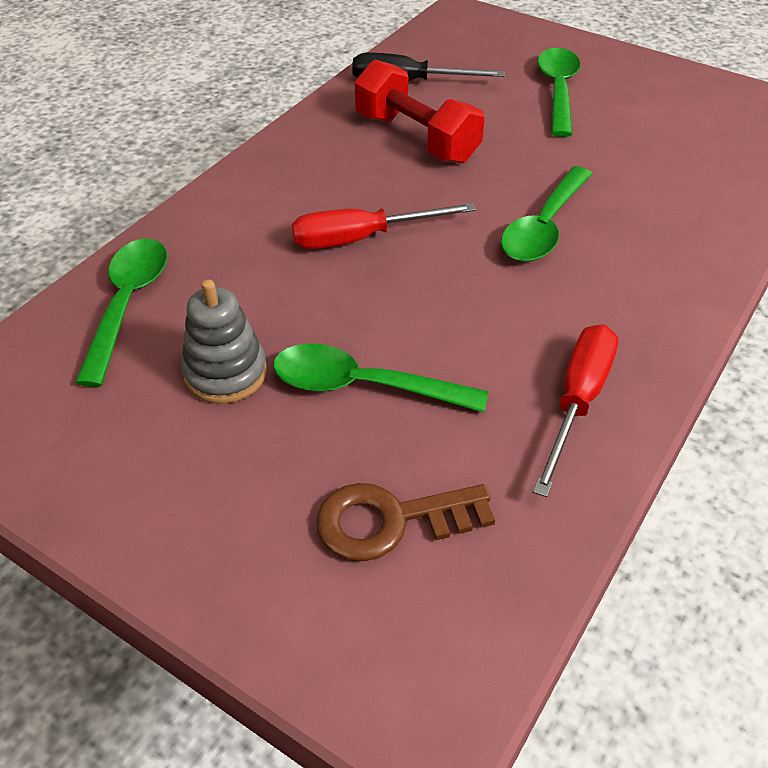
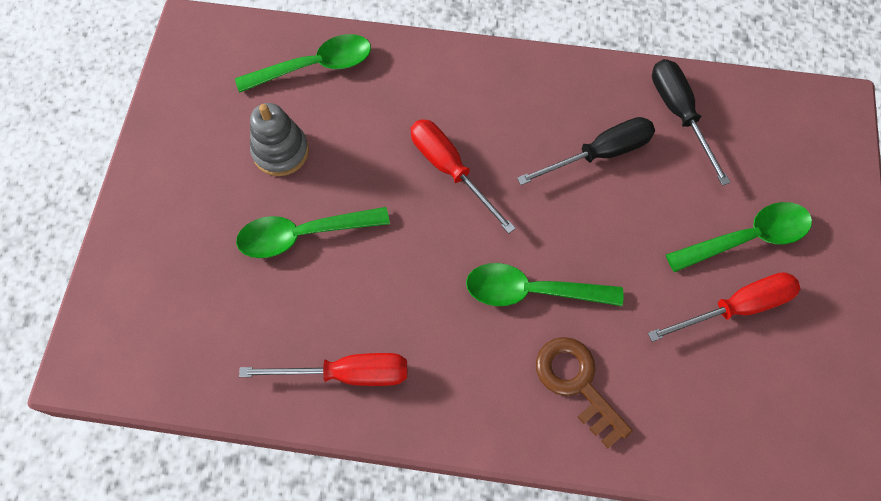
camera: 65 degrees right, 20 degrees up
(363, 386) = (303, 234): green spoon -> green spoon turned 90 degrees counterclockwise
(391, 520) = (203, 295): brown key -> brown key (577, 383)
(416, 138) = (599, 154): red dumbbell -> black screwdriver
(623, 118) = (735, 308): none -> red screwdriver

